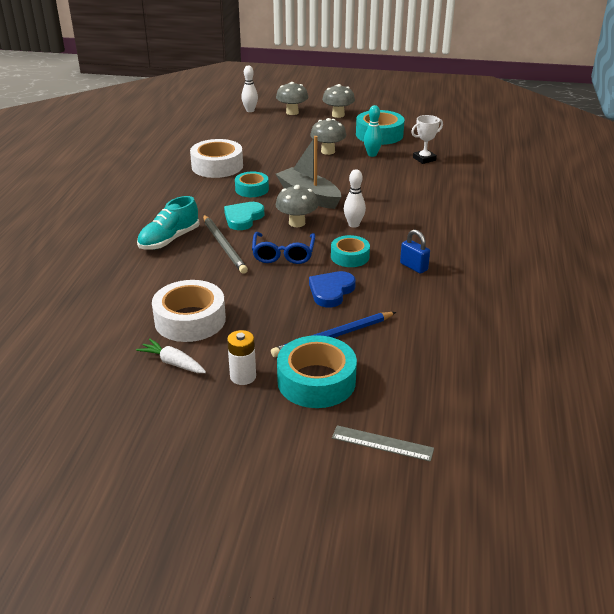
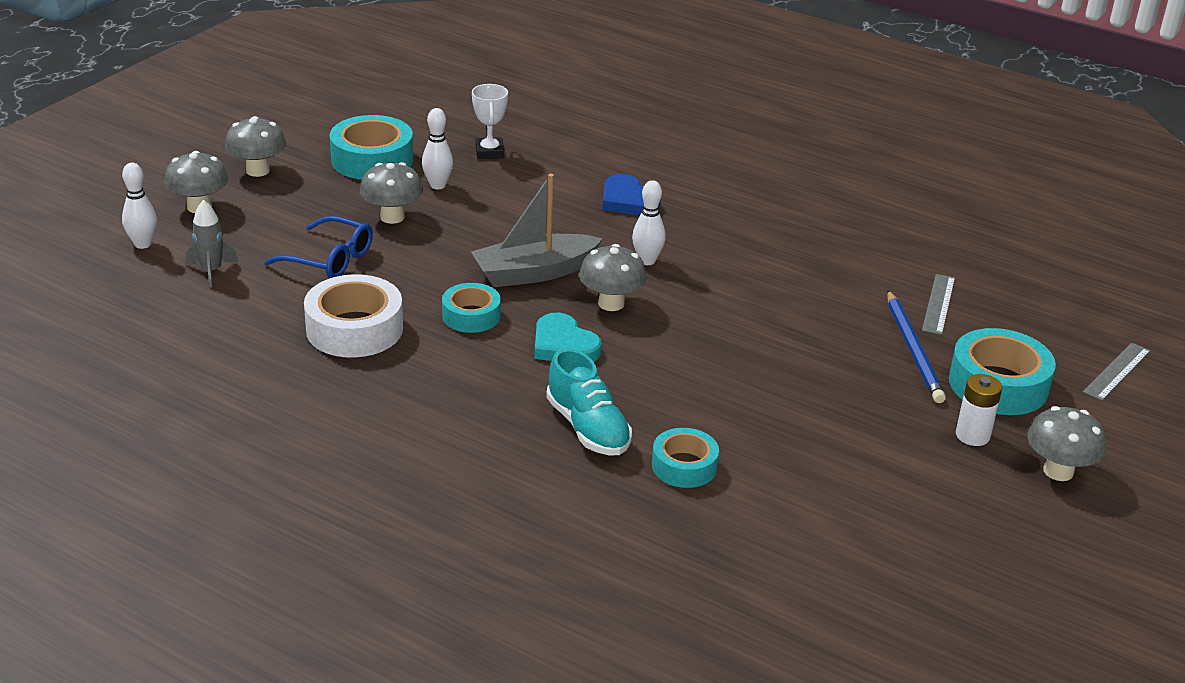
camera: 70 degrees left, 0 degrees up
(173, 363) = (924, 485): white carrot -> none
(190, 320) = (828, 451): white tape -> none
(221, 423) = (1058, 471): none -> grey mushroom
(224, 246) = (639, 381): grey pencil -> none
(240, 127) = (211, 271): none -> grey rocket
(283, 254) = (694, 336): blue glasses -> blue glasses (329, 259)
(331, 291) = (811, 324): blue heart -> blue heart (628, 200)
(350, 256) = (732, 287): turquoise tape -> turquoise tape (684, 466)
(372, 154) = (437, 185): turquoise bowling pin -> white bowling pin
(404, 340) = (938, 304): none -> grey ruler
(413, 267) = (783, 250): blue padlock -> none

